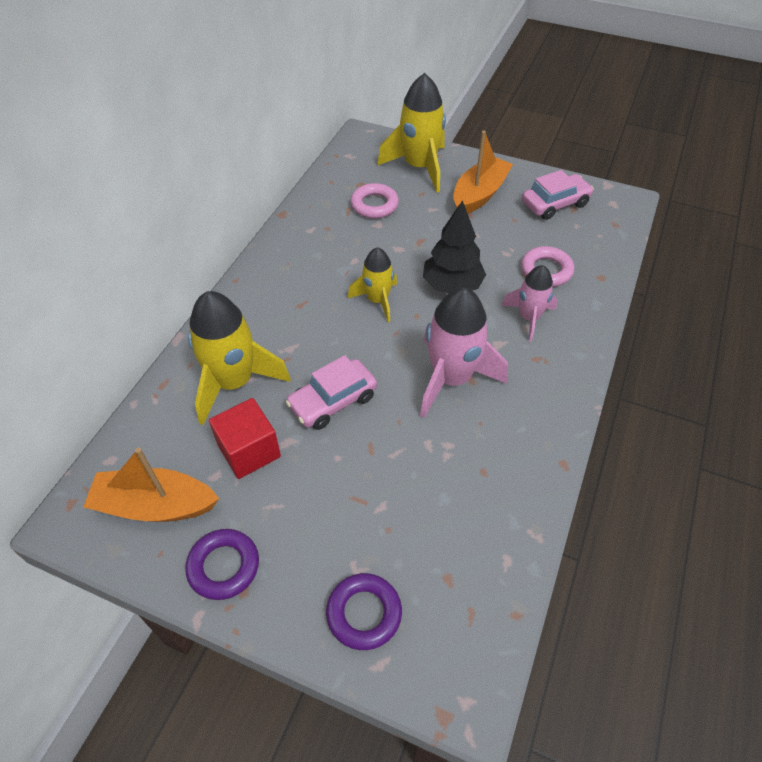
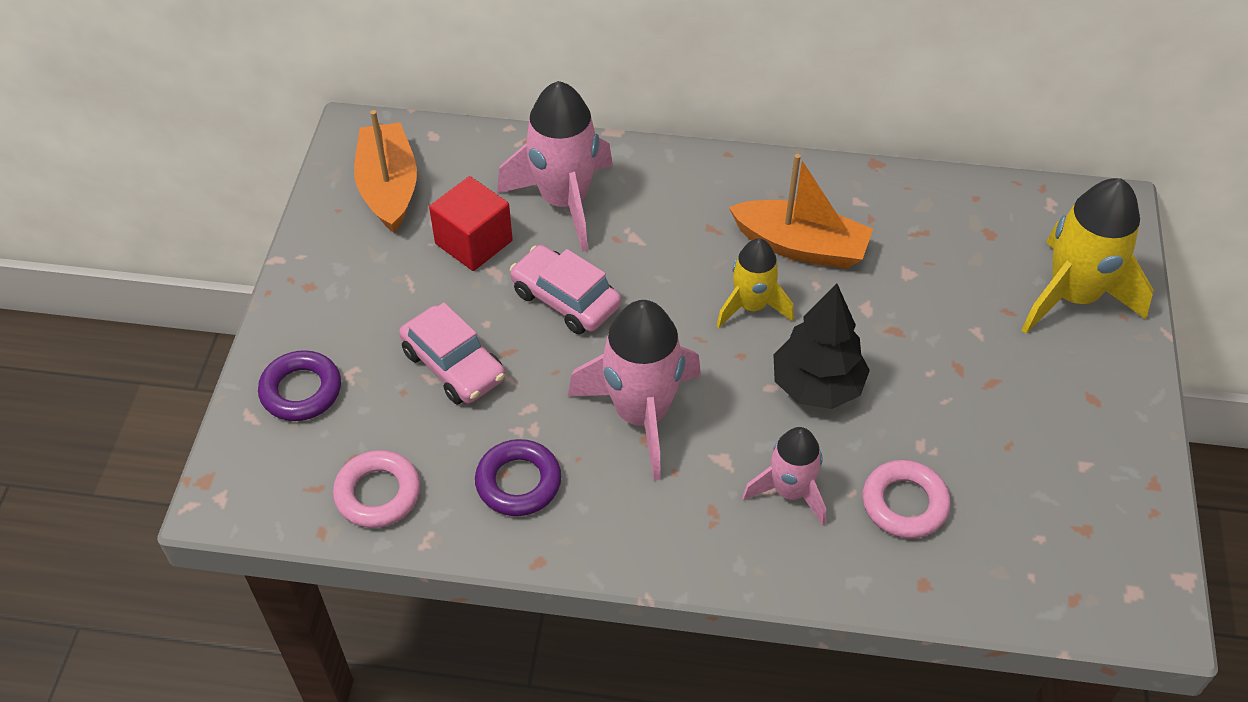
camera: 75 degrees right, 0 degrees up
(224, 566) = (332, 262): purple ring -> purple ring (518, 482)
(234, 382) = (564, 201): yellow rocket -> pink rocket
(374, 205) = (948, 260): pink ring -> pink ring (378, 493)
(479, 194) = (1047, 388): orange boat -> orange boat (800, 246)
(555, 204) = (1081, 500): pink car -> pink car (454, 365)

